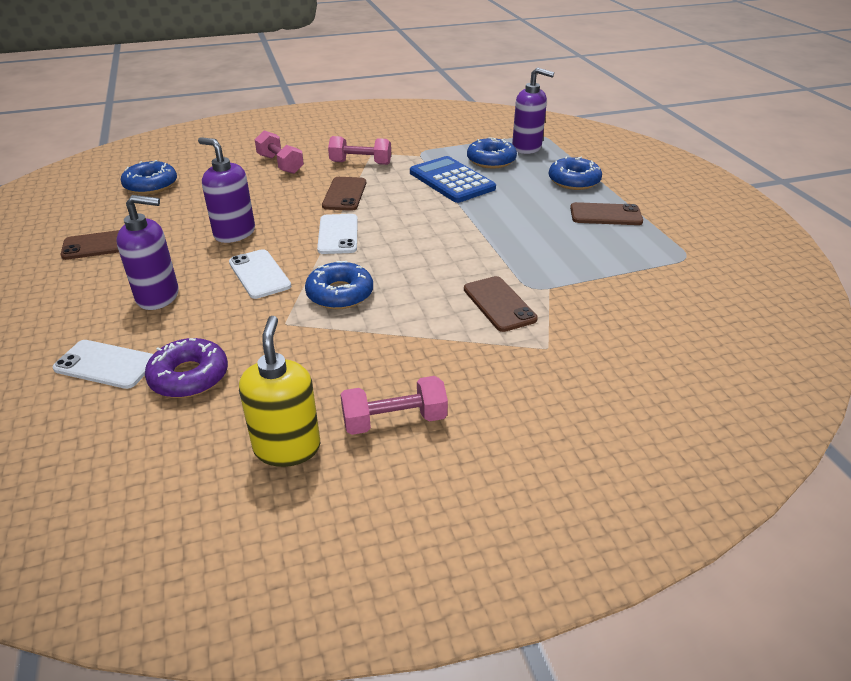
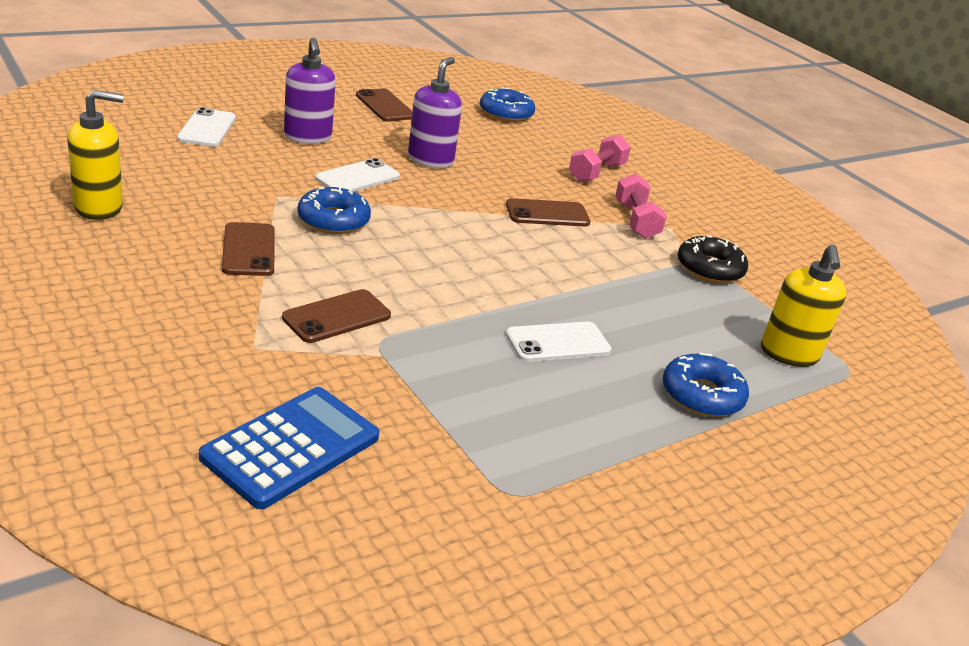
camera: 70 degrees right, 5 degrees down
(189, 377) = (193, 161): purple donut -> none
(338, 234) = (452, 214): white phone -> white phone (558, 343)
(394, 420) = (131, 255): pink dumbbell -> none
(429, 151) = (709, 268): none -> black donut
(452, 180) = (630, 286): blue calculator -> blue calculator (291, 447)
(491, 160) = (717, 319): blue donut -> none
(527, 147) = (789, 354): purple soap dispenser -> yellow soap dispenser
(605, 215) = (605, 420): brown phone -> brown phone (249, 250)

